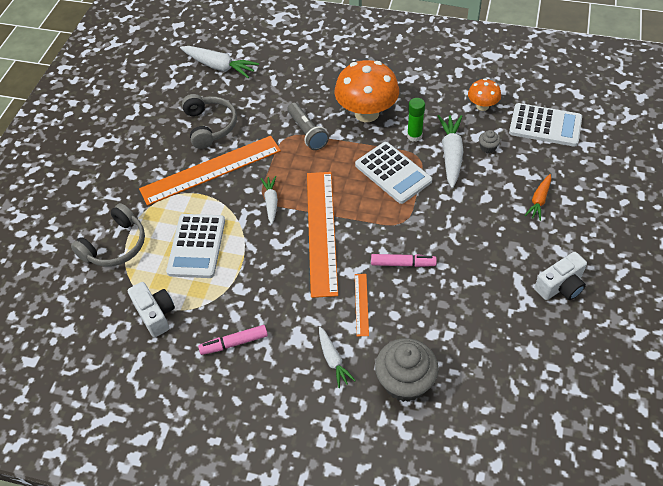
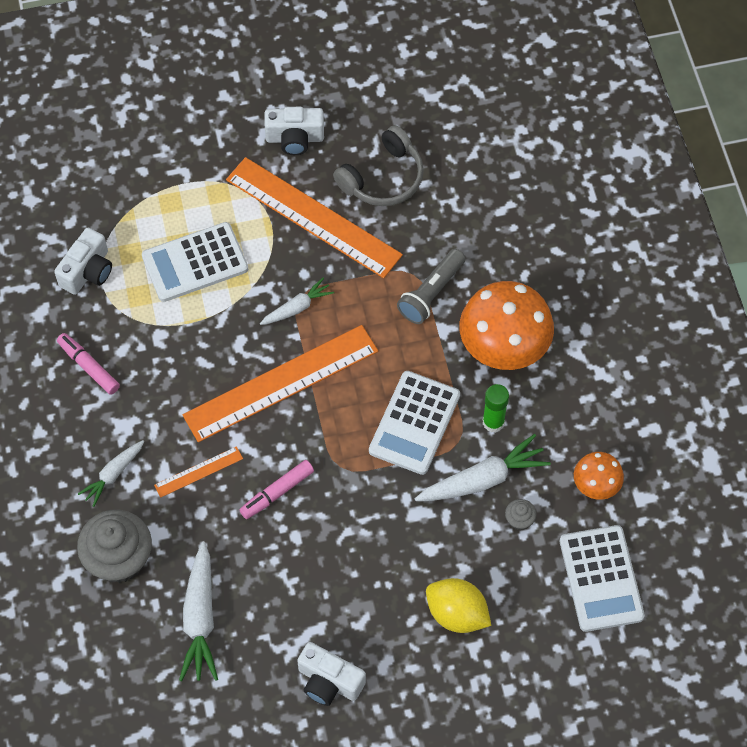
camera: 60 degrees right, 10 degrees up
(115, 245) = (155, 181): grey headphones -> none
(146, 158) = (295, 138): none -> white camera
(219, 67) = (493, 132): white carrot -> white carrot (200, 619)
(403, 264) = (277, 492): pink marker -> pink marker turned 75 degrees clockwise
(539, 200) = (457, 614): orange carrot -> yellow lemon

